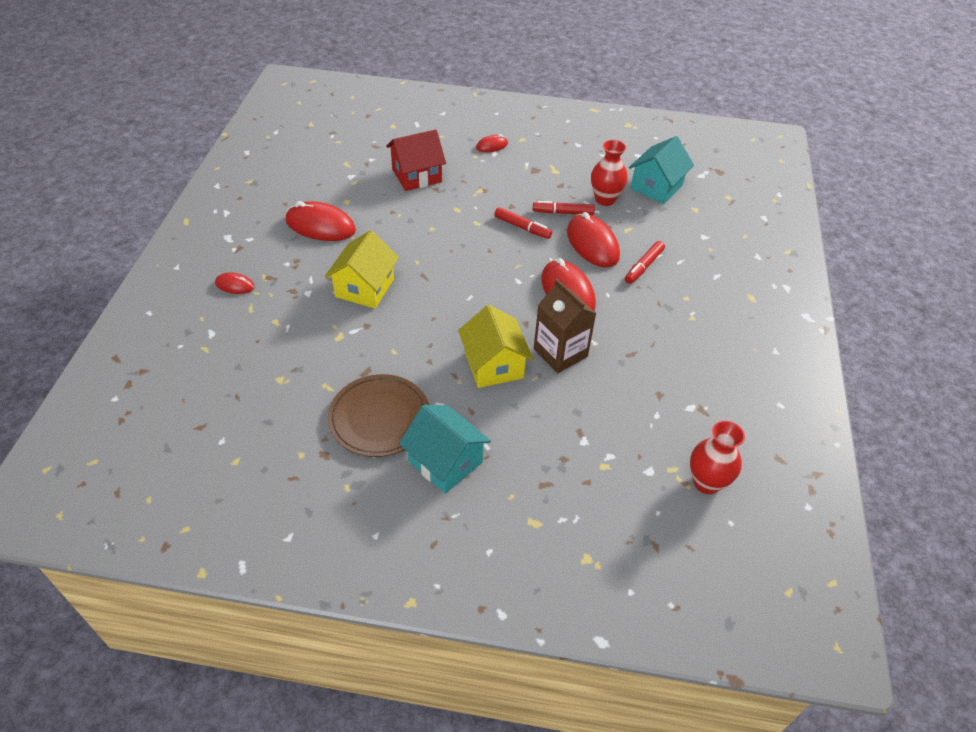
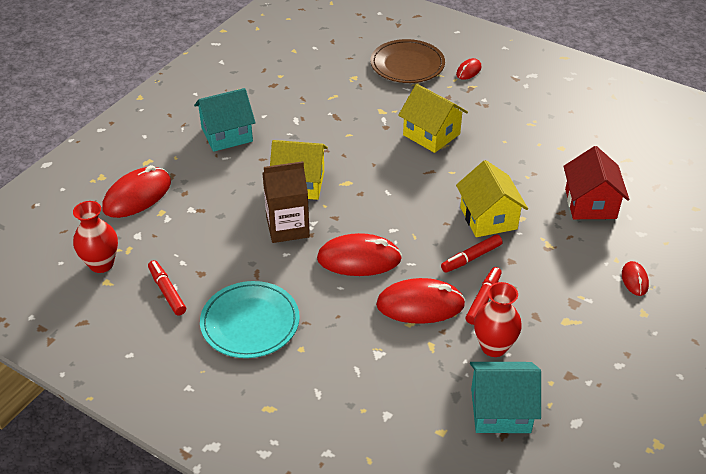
camera: 115 degrees right, 5 degrees down
(320, 225) = (529, 126): red mouse -> red mouse (137, 196)
(379, 418) = (287, 114): brown plate -> brown plate (407, 65)
(468, 227) = (488, 218): none -> yellow house
(643, 266) = (365, 333): red marker -> red marker (167, 291)
(656, 187) = (500, 410): turquoise house -> turquoise house turned 60 degrees counterclockwise
(686, 337) = (250, 323): none -> turquoise plate

